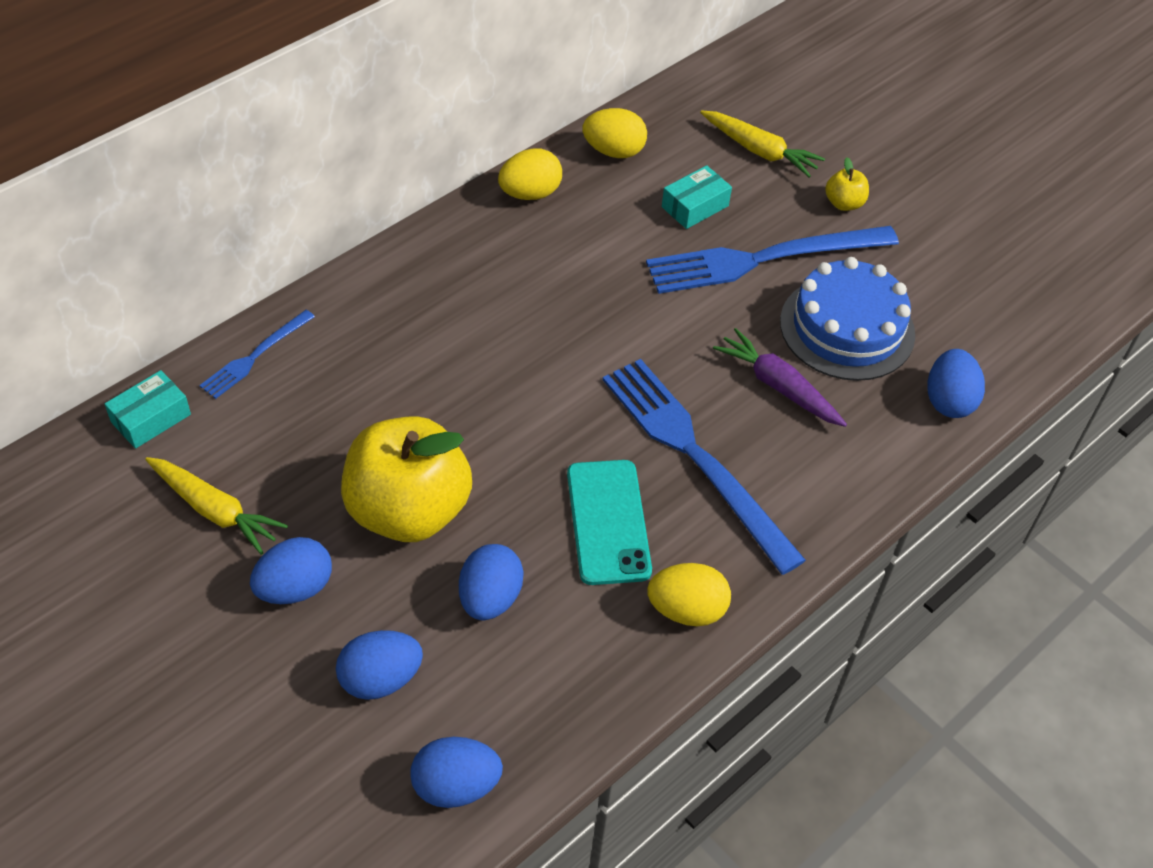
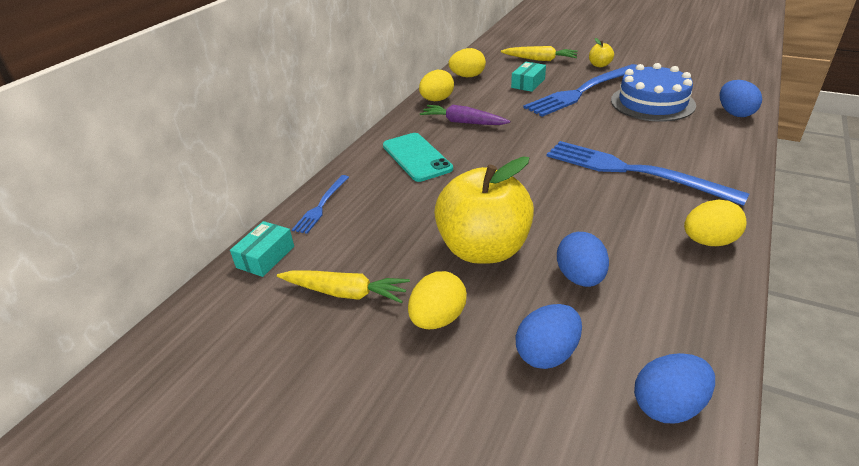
camera: 15 degrees left, 15 degrees down
(295, 588) = (438, 319): blue egg -> yellow egg
(608, 522) = (615, 215): turquoise phone -> turquoise phone (416, 157)
(778, 386) = (644, 132): purple carrot -> purple carrot (463, 122)

